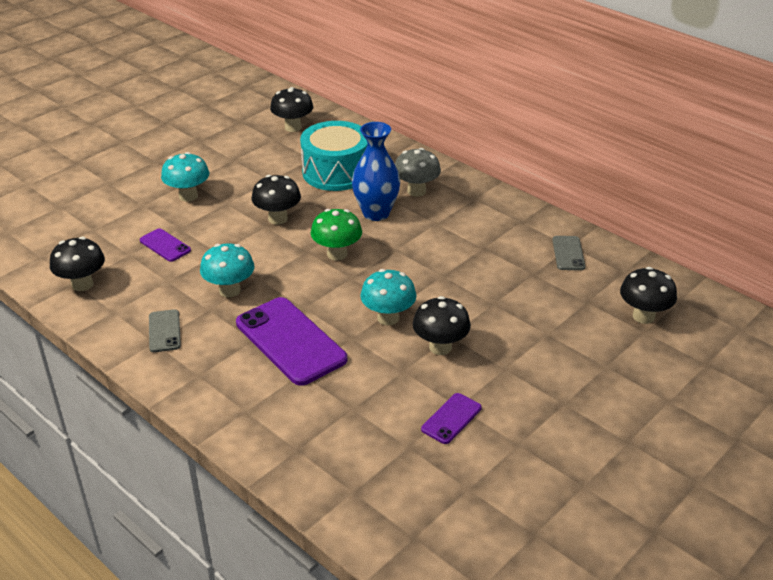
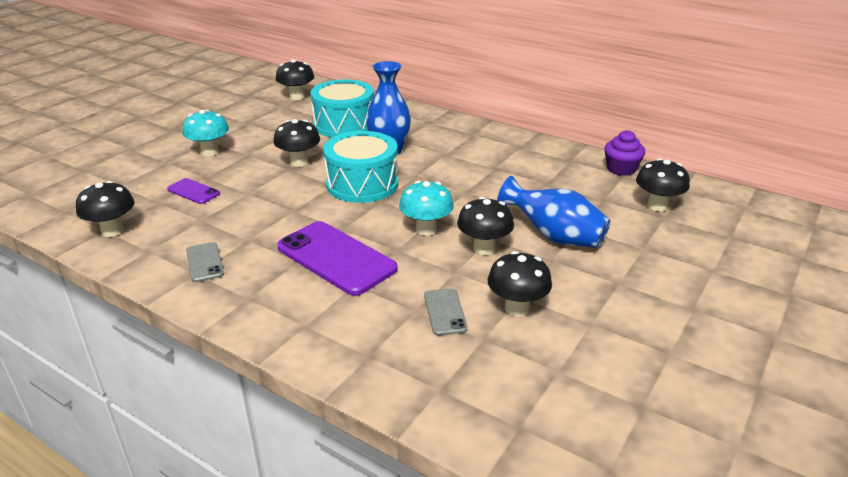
camera: 10 degrees left, 5 degrees down
(230, 290) = (265, 222): turquoise mushroom -> none
(337, 254) = (362, 184): green mushroom -> turquoise drum
(416, 191) = (420, 132): grey mushroom -> none
(451, 418) = (517, 308): purple phone -> black mushroom
(518, 341) = (554, 236): none -> blue vase
(568, 253) = (570, 166): grey phone -> grey phone (445, 312)
(623, 264) = (621, 169): none -> purple cupcake

